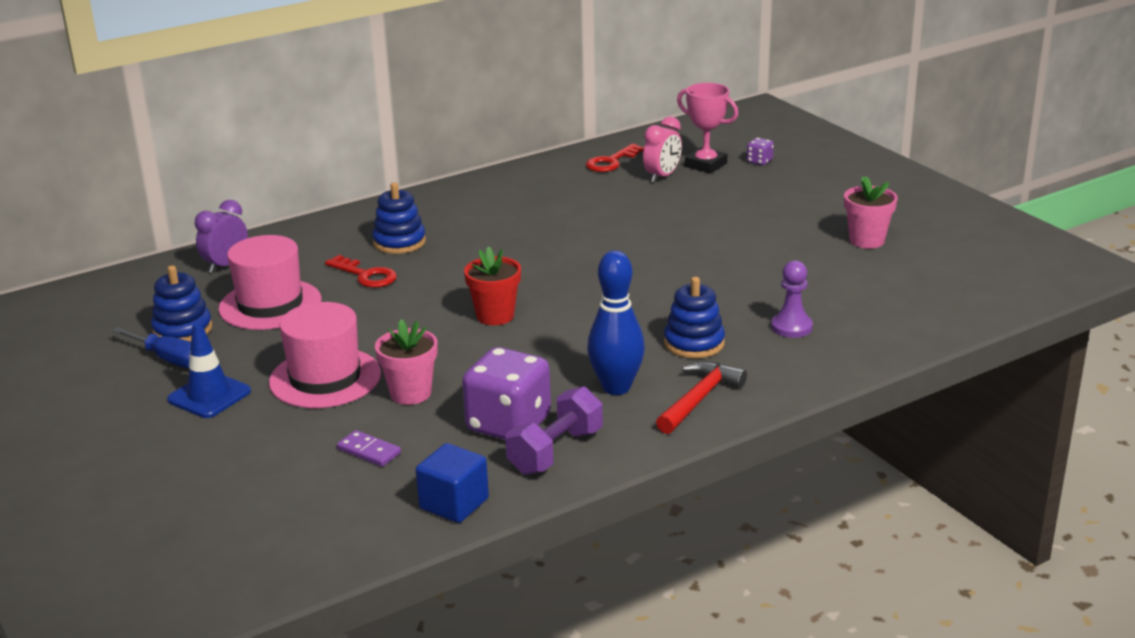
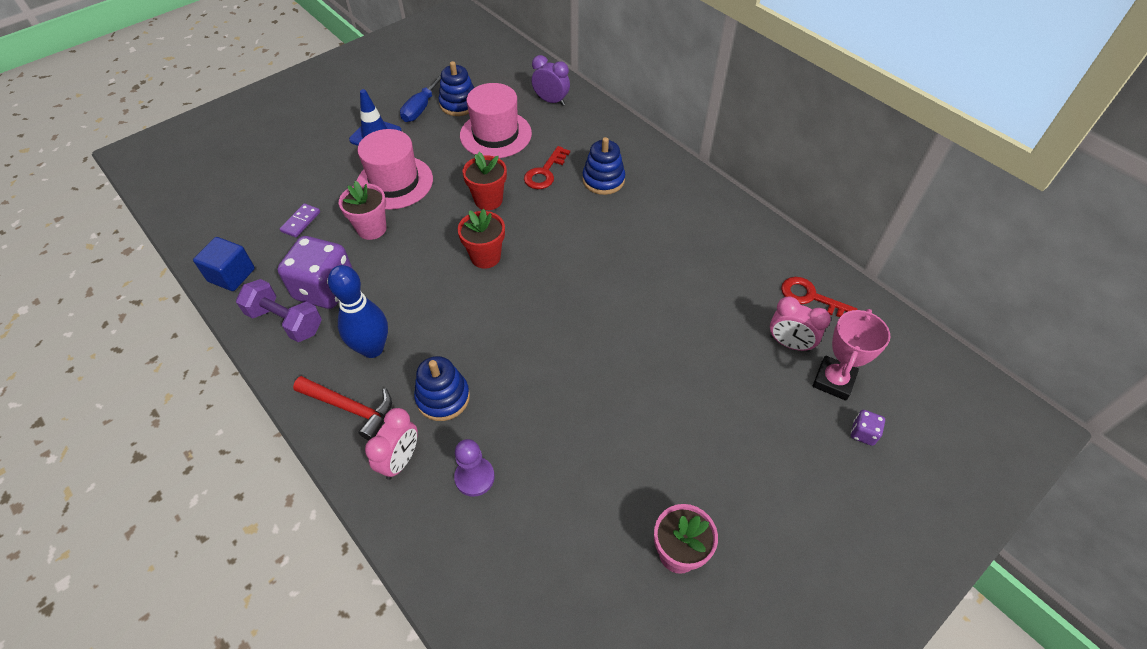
camera: 80 degrees right, 25 degrees up
(397, 312) = (488, 200): none -> red flower pot
(769, 367) = (400, 460): none -> pink clock

